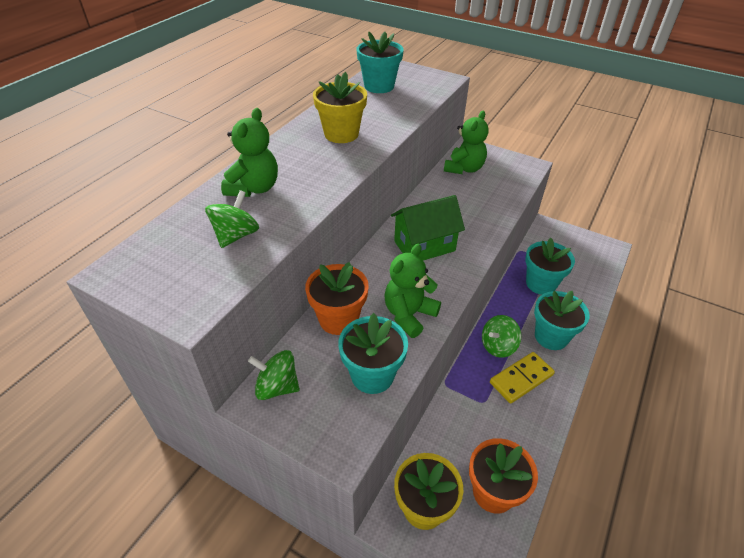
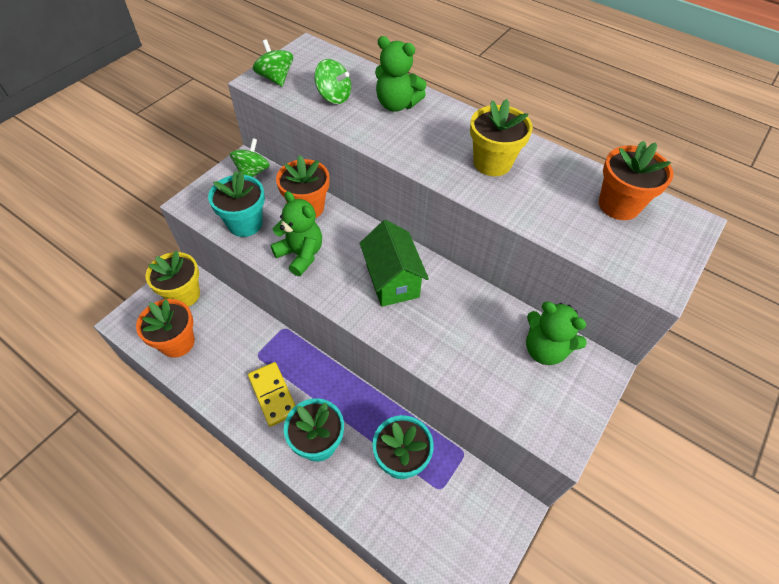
camera: 95 degrees right, 10 degrees up
(379, 86) = (619, 205): turquoise flower pot -> orange flower pot
(498, 346) = (316, 384): green spinning top -> green spinning top (275, 78)

